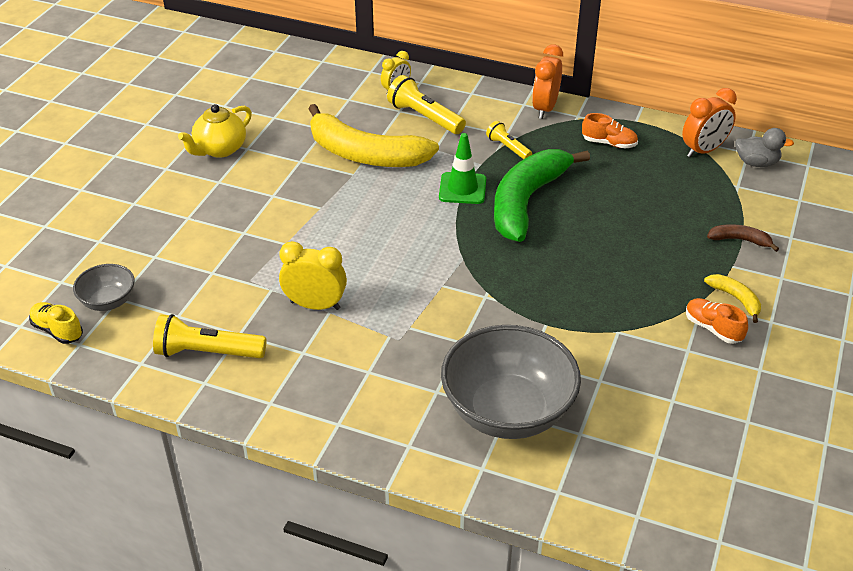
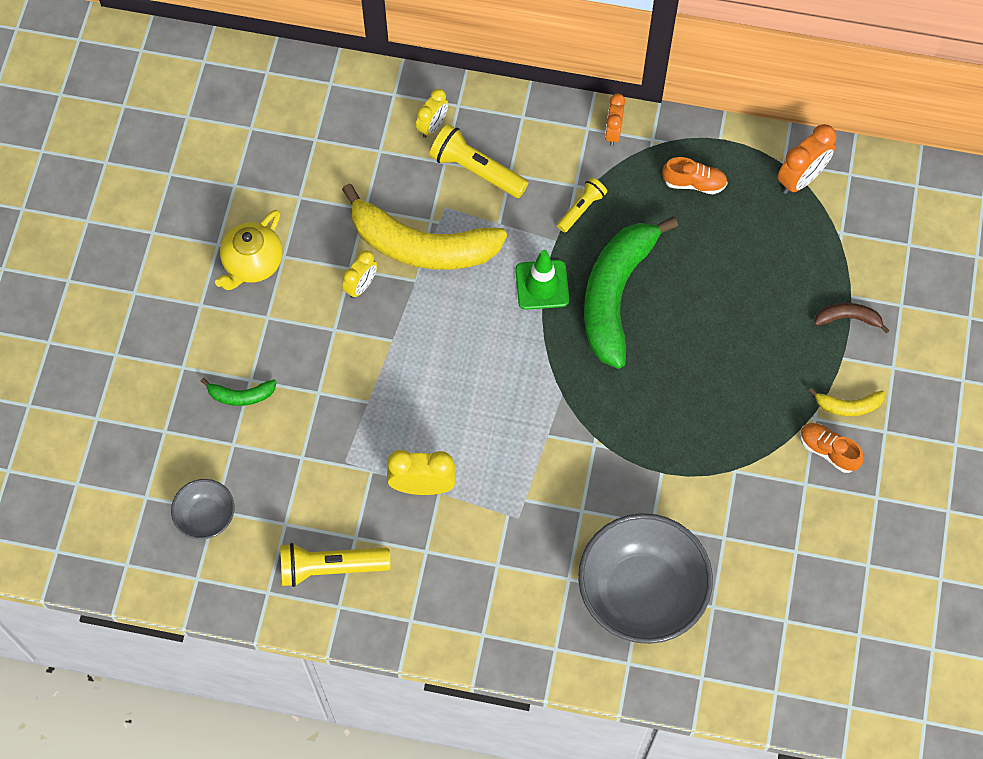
camera: 10 degrees left, 25 degrees up
(57, 330) = (168, 564): yellow shoe -> none
(175, 226) = (241, 395): none -> green banana
(305, 172) = (361, 286): none -> yellow clock
(508, 148) = (581, 209): yellow flashlight -> yellow flashlight turned 90 degrees clockwise
(545, 108) = (613, 132): orange clock -> orange clock, size x0.65
(735, 299) = (848, 406): yellow banana -> yellow banana turned 135 degrees clockwise
(756, 163) = (860, 191): grey duck -> none

